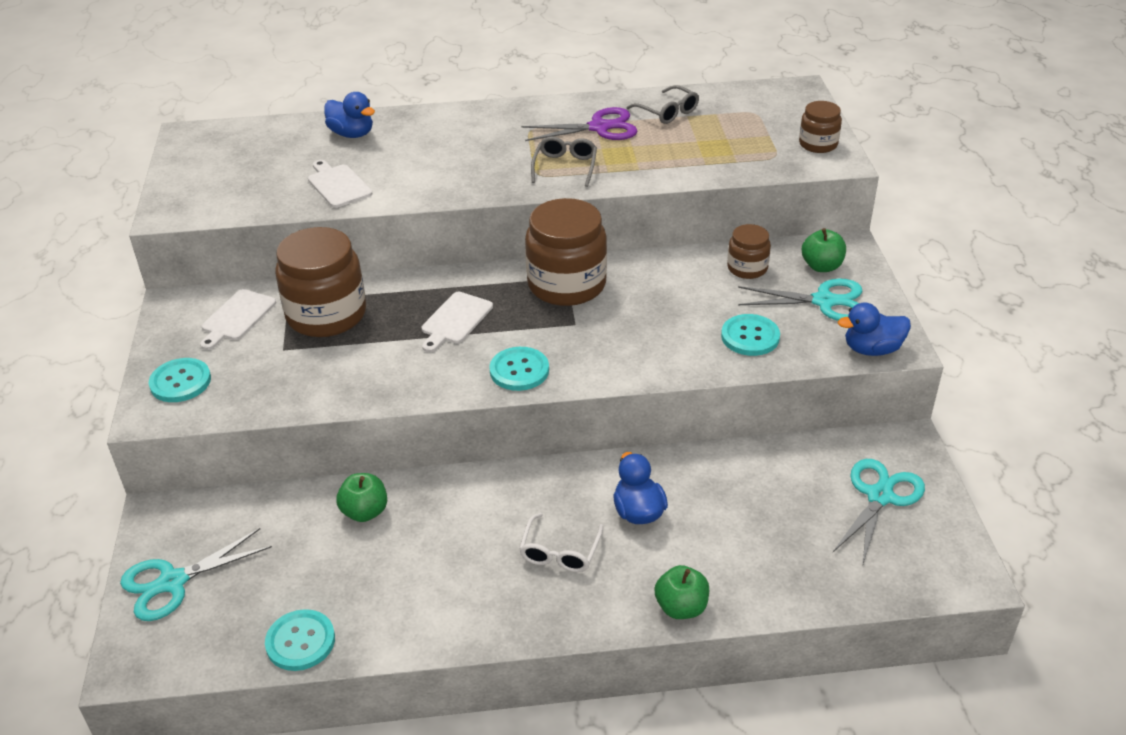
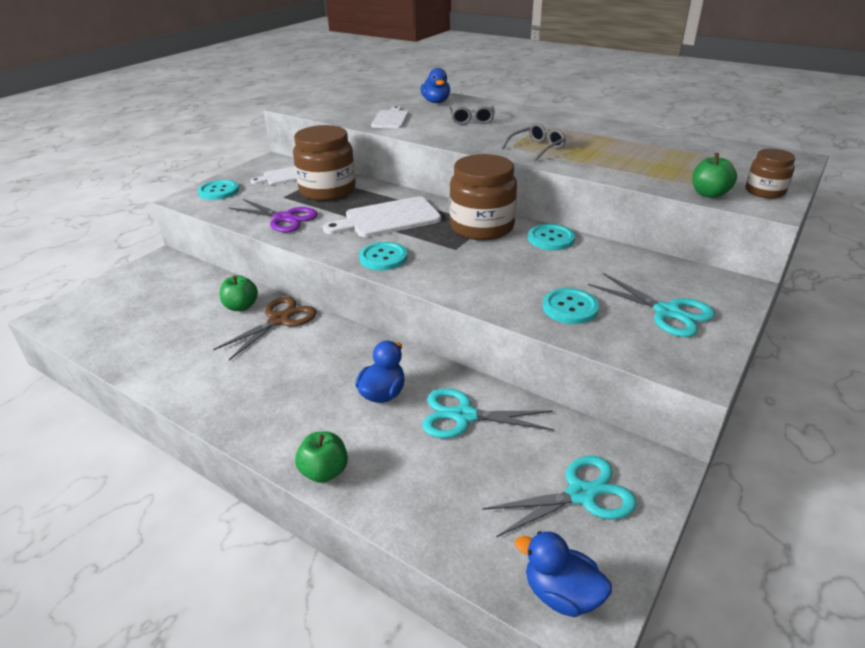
camera: 40 degrees right, 5 degrees down
(173, 582) = (119, 291): turquoise scissors -> turquoise scissors (464, 416)
(300, 641) = (119, 351): turquoise button -> turquoise button (551, 239)
(432, 501) = (279, 320): none -> brown scissors
(455, 320) = (388, 218): white cutting board -> white cutting board, size x1.61
(560, 552) = (303, 388): white glasses -> none
(599, 127) = (593, 137): purple scissors -> purple scissors (284, 218)
(667, 112) = (658, 142): grey glasses -> grey glasses (471, 120)
(747, 268) = (628, 267): brown jar -> none
(821, 266) = (697, 289): green apple -> green apple (709, 194)
(872, 349) = (668, 362): blue duck -> blue duck (561, 594)

